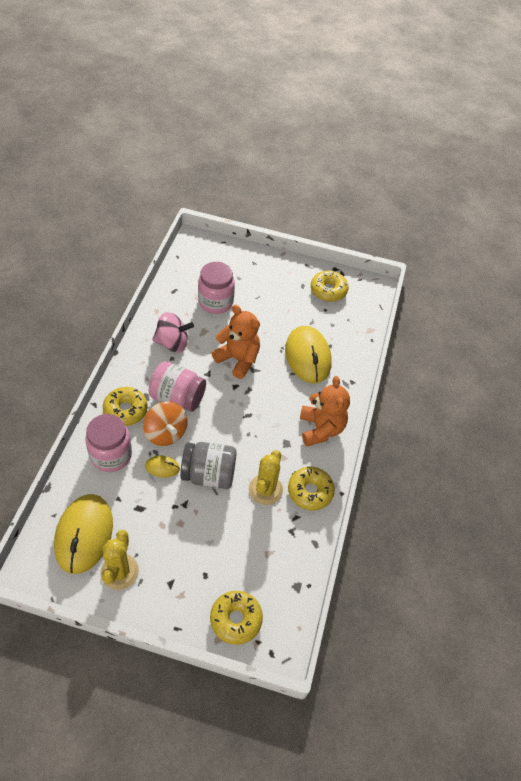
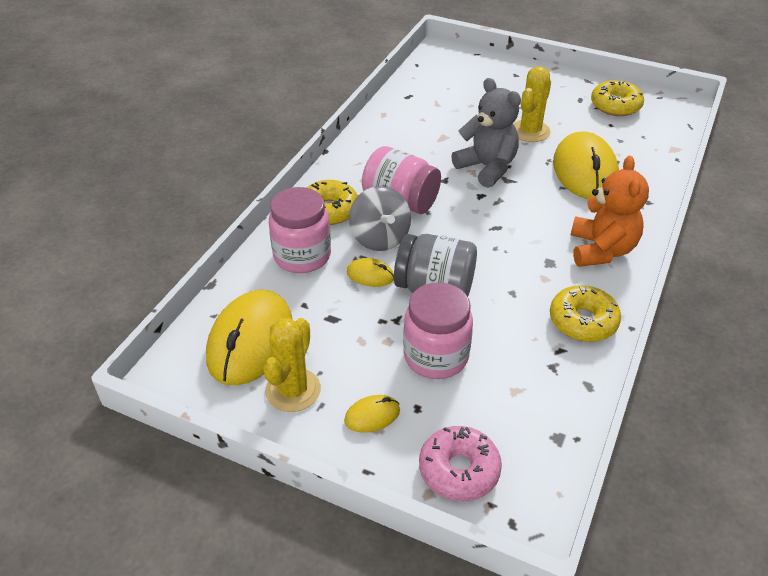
camera: 15 degrees right, 10 degrees down
(166, 433) = (380, 238): orange spinning top -> grey spinning top
(172, 343) = (400, 146): pink spinning top -> none
(176, 585) = (372, 415): none -> yellow mouse
(215, 302) = (461, 109): pink jar -> pink jar (436, 356)
(236, 619) = (459, 470): yellow donut -> pink donut
(238, 359) = (487, 168): orange teddy bear -> grey teddy bear
(265, 489) = (516, 313): yellow cactus -> yellow cactus (530, 131)

